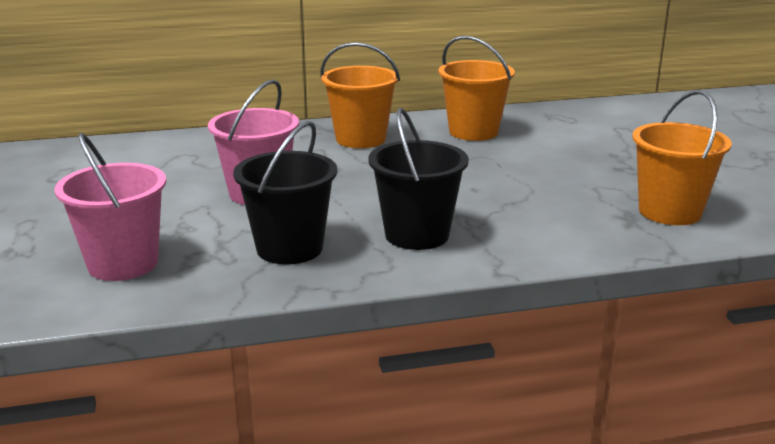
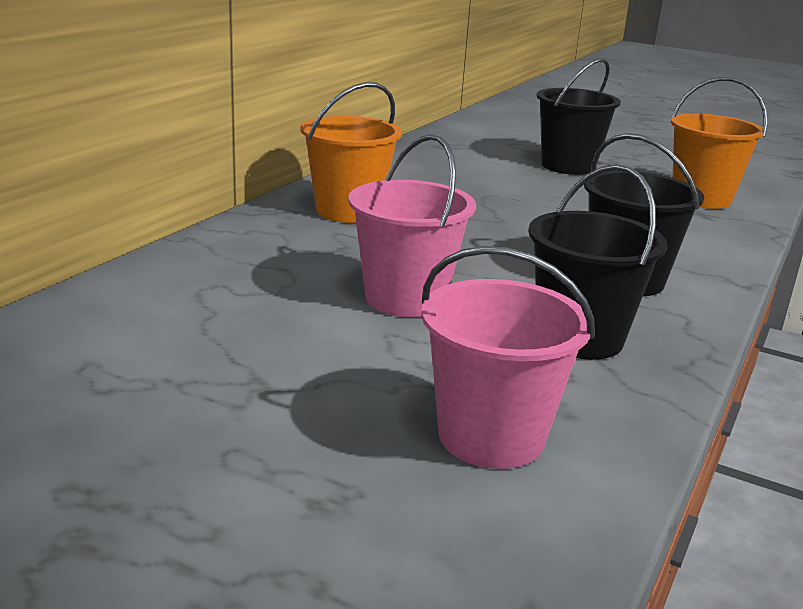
camera: 50 degrees left, 0 degrees up
(473, 132) = (423, 176): orange bucket -> none
(618, 155) = (568, 166): none -> black bucket

